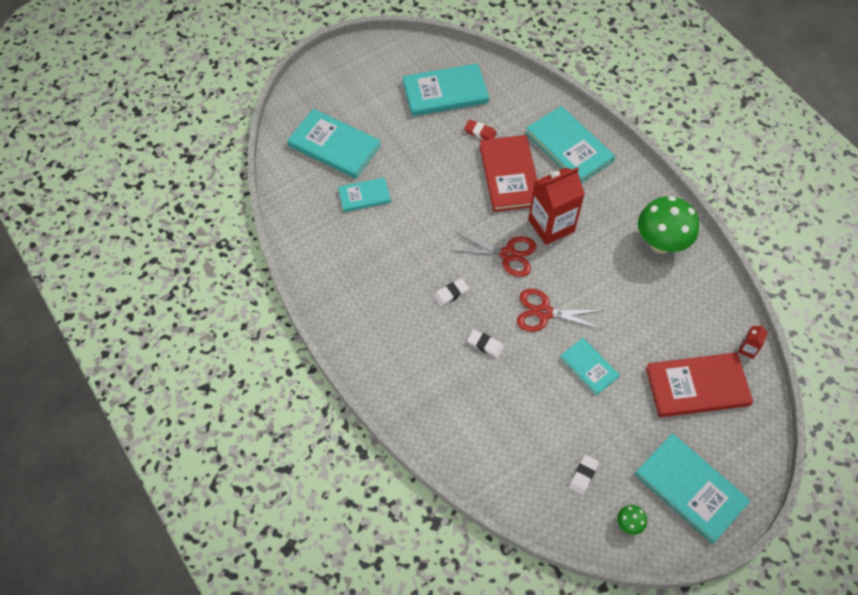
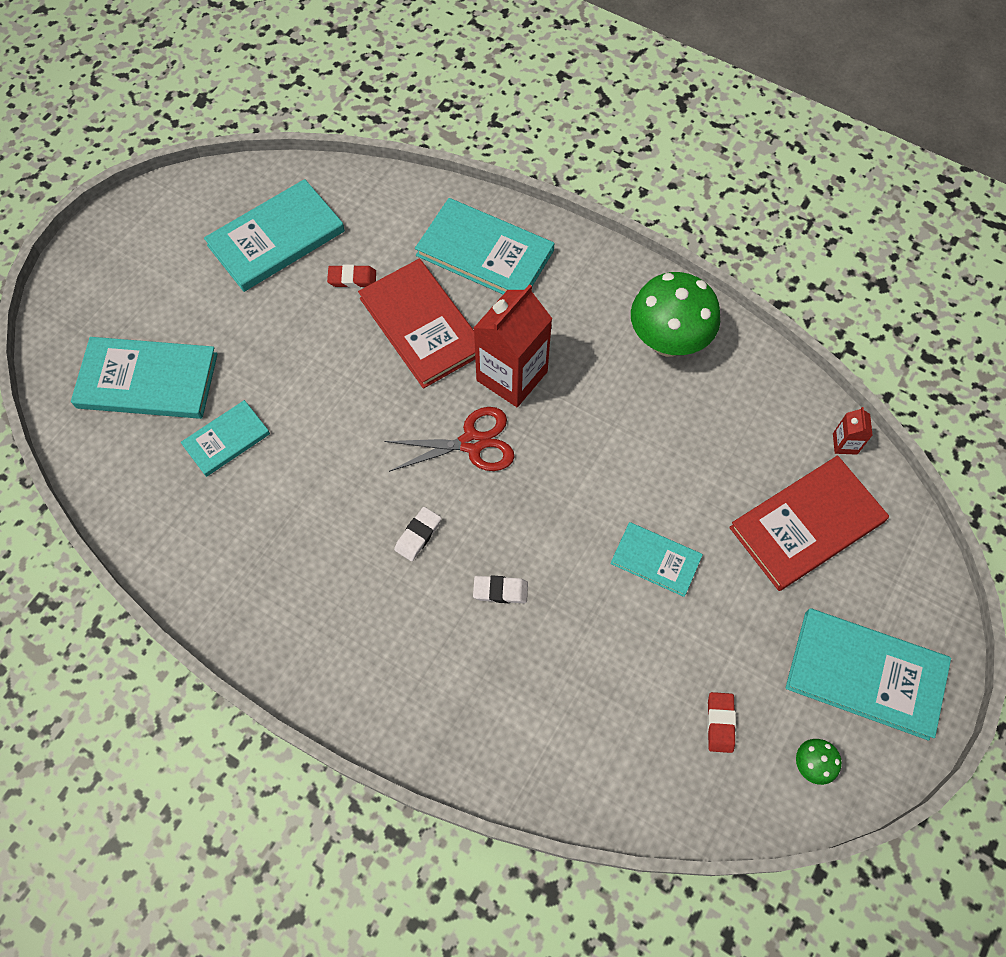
camera: 25 degrees left, 5 degrees up
(544, 312) = (559, 507): red scissors -> none
(583, 475) = (720, 723): white eraser -> red eraser

